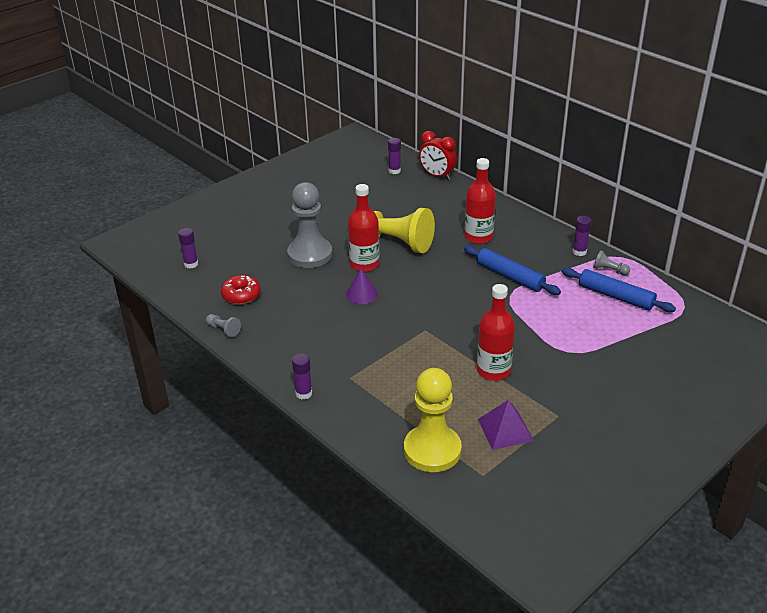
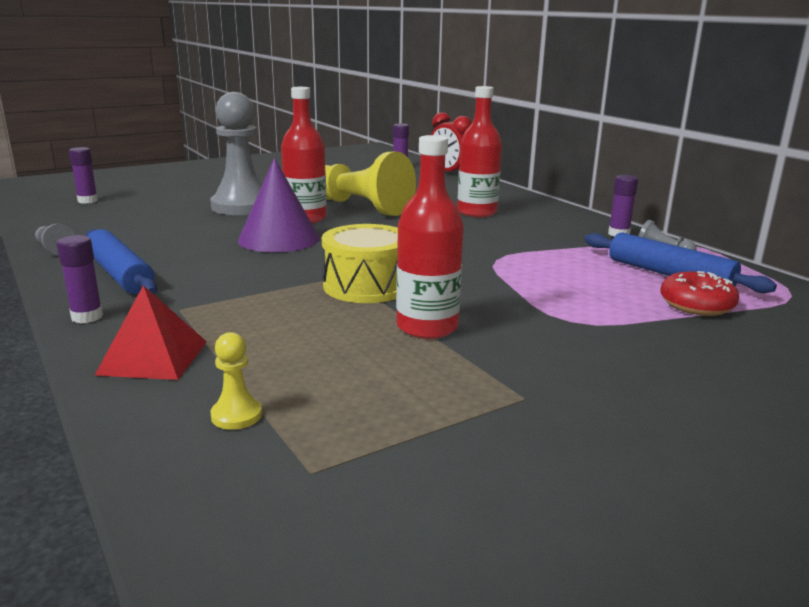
camera: 10 degrees right, 15 degrees down
(241, 295) = (117, 226): red donut -> red donut (696, 305)
(361, 294) = (279, 239): purple cone -> purple cone, size x1.70
(365, 419) = (153, 357): none -> red pyramid
(432, 450) = (236, 415): yellow pawn -> yellow pawn, size x0.41
(443, 337) = (367, 286): none -> yellow drum
(505, 430) = (405, 404): purple pyramid -> none
(510, 276) = (505, 244): blue rolling pin -> blue rolling pin (120, 274)

